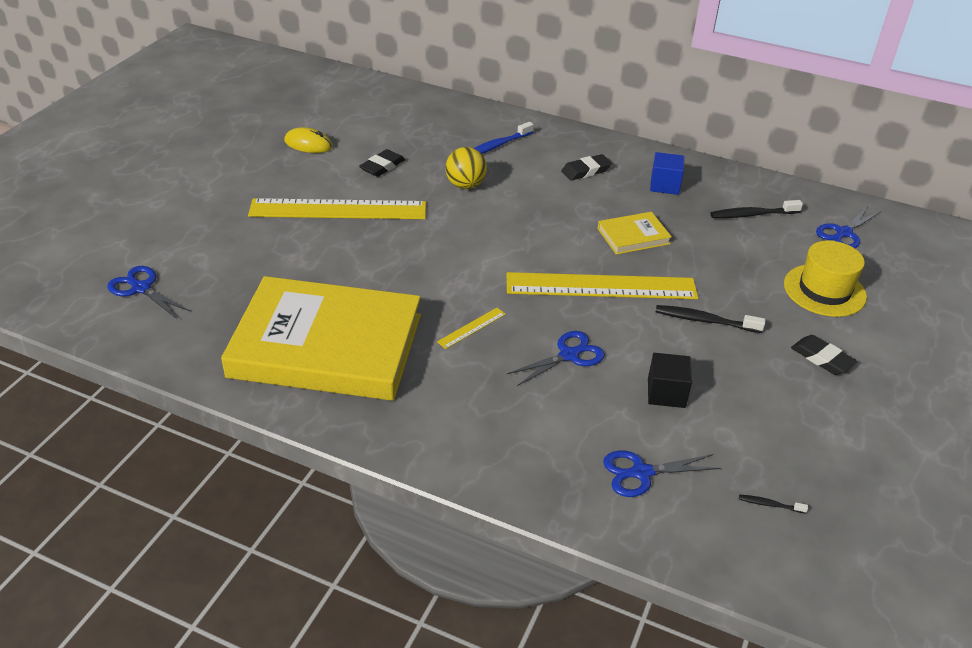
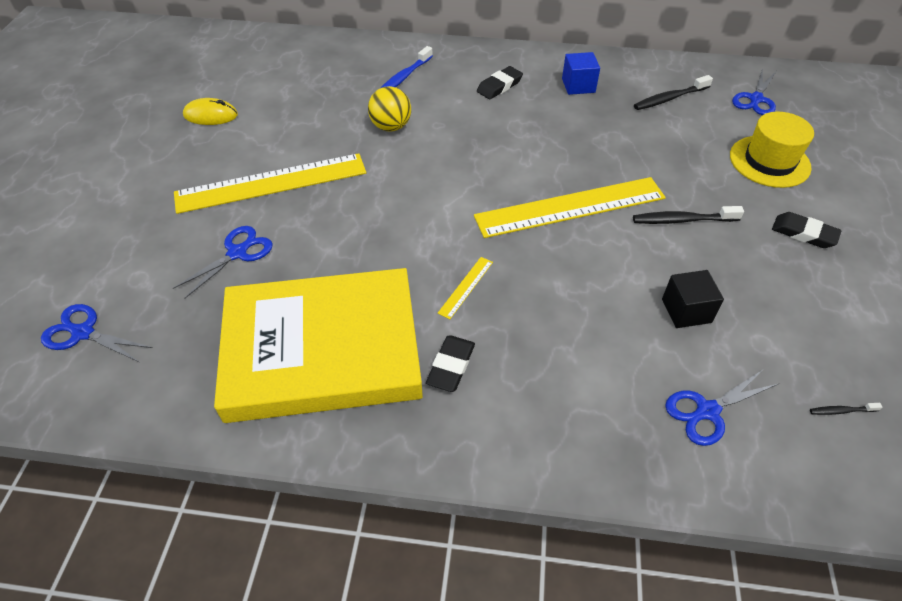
camera: 15 degrees left, 10 degrees up
(382, 166) = (298, 124): black eraser -> black eraser (451, 366)
(569, 355) = (575, 293): blue scissors -> blue scissors (238, 252)
(633, 236) = (574, 145): yellow book -> none

